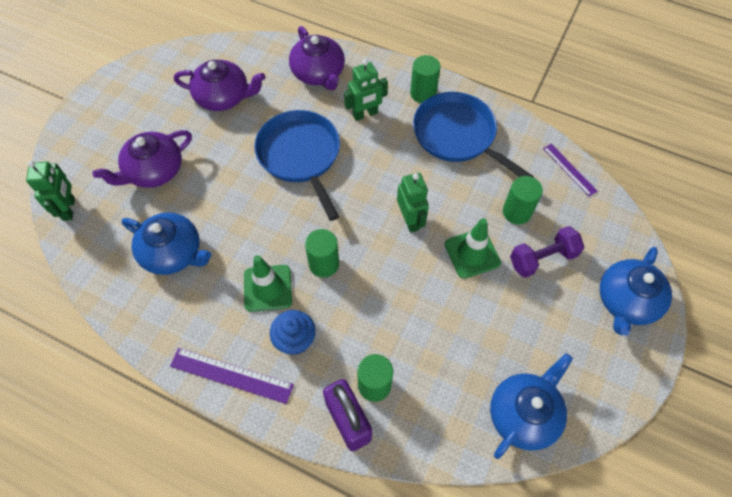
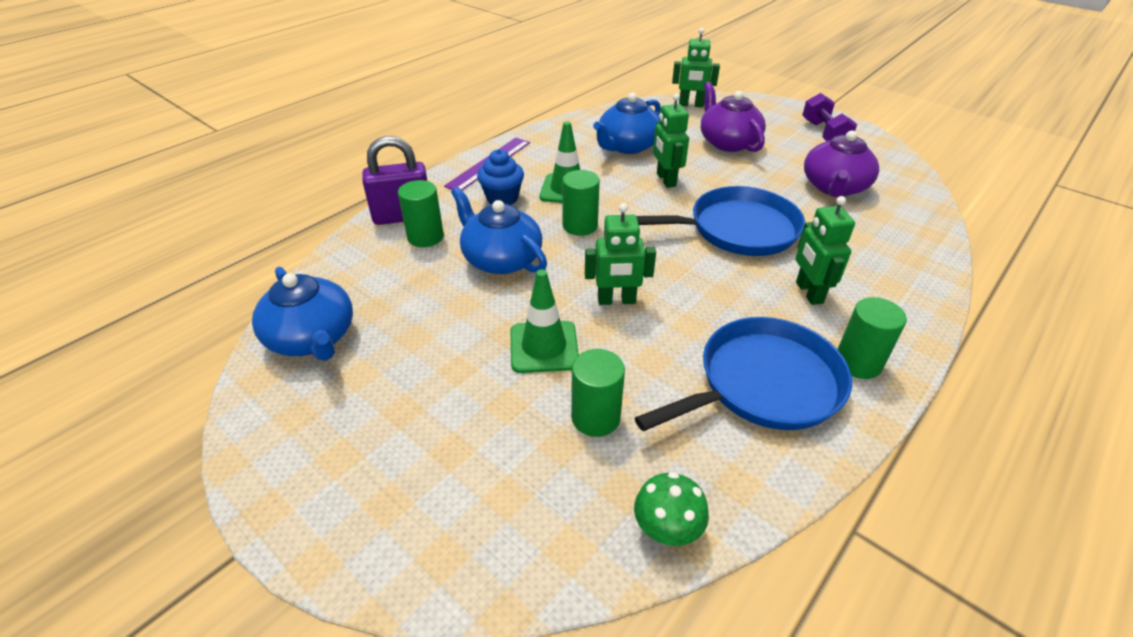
camera: 105 degrees right, 20 degrees down
(234, 212) = (665, 180): none -> green robot
(318, 73) = (887, 262): purple teapot -> none
(542, 259) = (502, 424): purple dumbbell -> purple dumbbell (824, 134)
(569, 169) = (667, 529): purple ruler -> green mushroom
(626, 301) = (376, 513): blue teapot -> blue teapot (501, 259)

